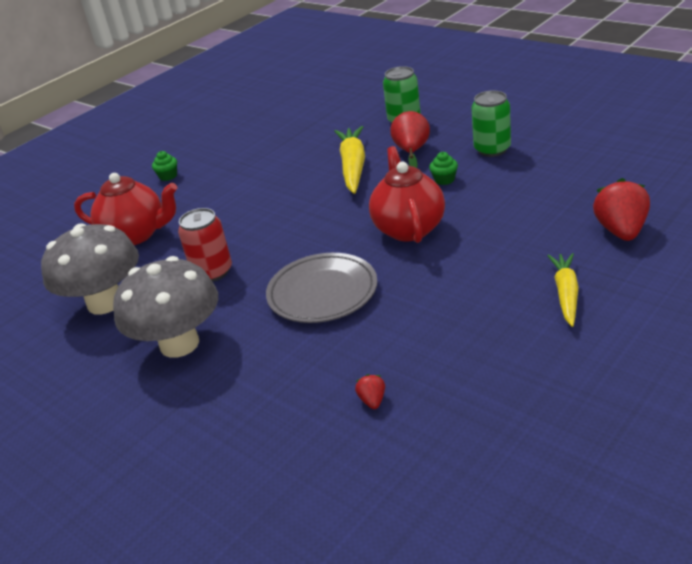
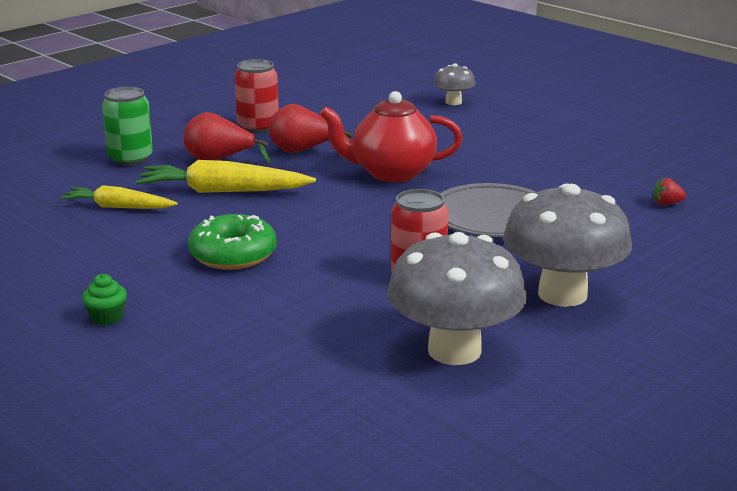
camera: 90 degrees left, 10 degrees down
(137, 235) = (281, 336): red teapot -> none
(248, 194) = (233, 255): none -> green donut
(444, 180) = (303, 151): green cupcake -> red pear
(492, 149) = (258, 127): green can -> red can
(566, 294) = (536, 128): yellow carrot -> yellow carrot (118, 207)
(621, 231) = (453, 102): red strawberry -> grey mushroom

